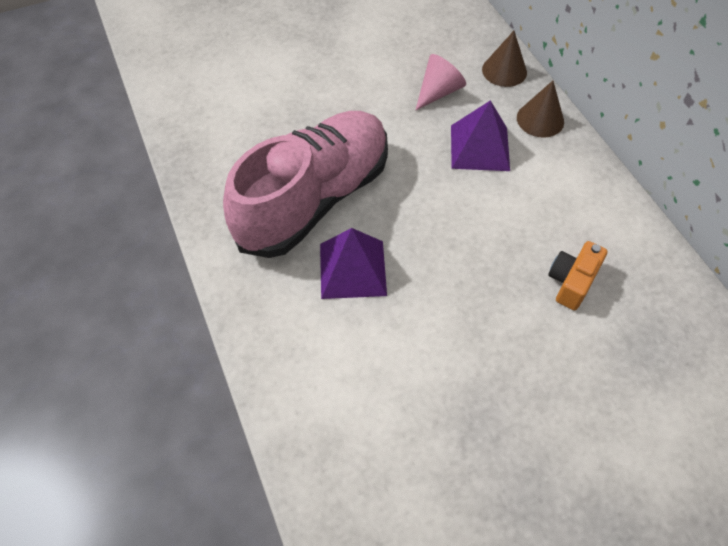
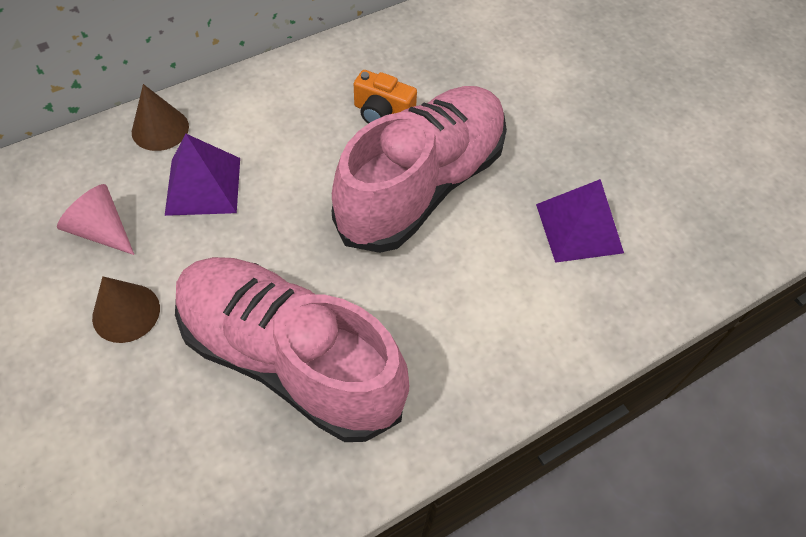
camera: 100 degrees left, 0 degrees up
(352, 269) = (392, 304): purple pyramid -> purple pyramid (579, 228)
(478, 306) = (422, 186): none -> pink shoe
(504, 71) = (70, 161): brown cone -> brown cone (126, 312)

